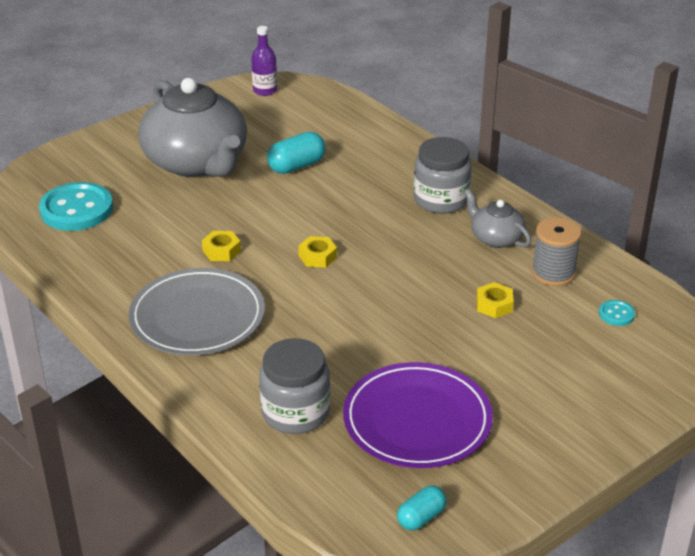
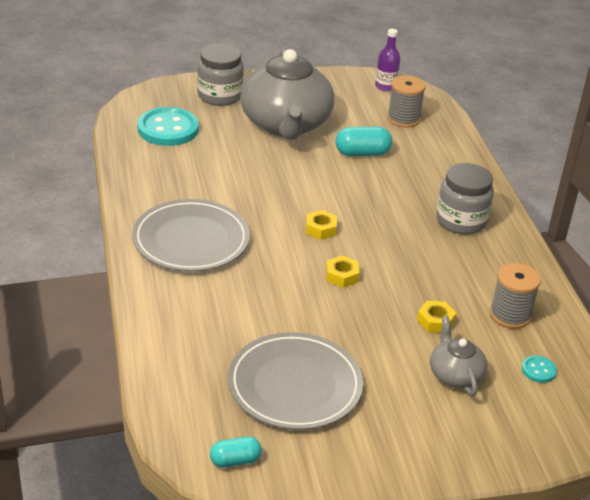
camera: 25 degrees right, 0 degrees up
(221, 251) = (249, 197): yellow nut -> yellow nut (342, 276)
(295, 413) = (205, 340): grey jar -> grey jar (219, 96)
(308, 118) = (403, 119): none -> grey spool
(417, 420) = (295, 385): purple plate -> grey plate
(495, 238) = (483, 268): grey teapot -> grey teapot (455, 375)

